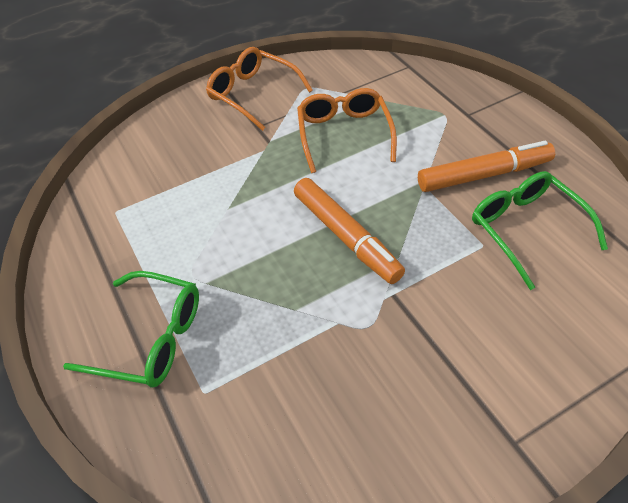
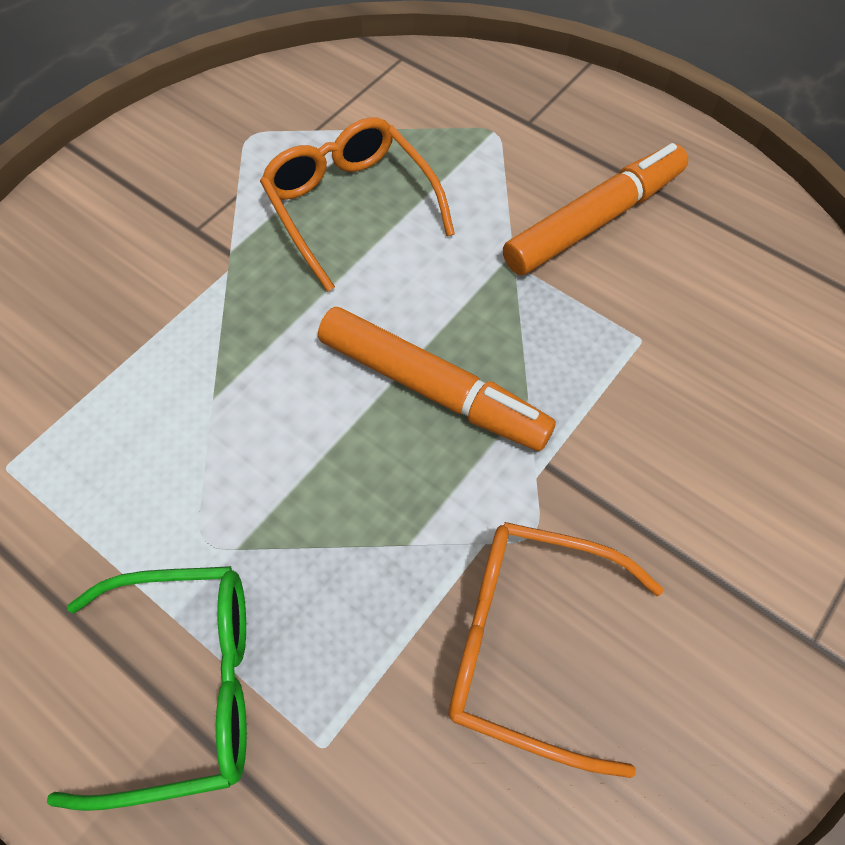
camera: 25 degrees left, 10 degrees up
(253, 94) = (161, 170): orange glasses -> orange glasses (529, 644)
(526, 229) = (690, 294): green glasses -> none

